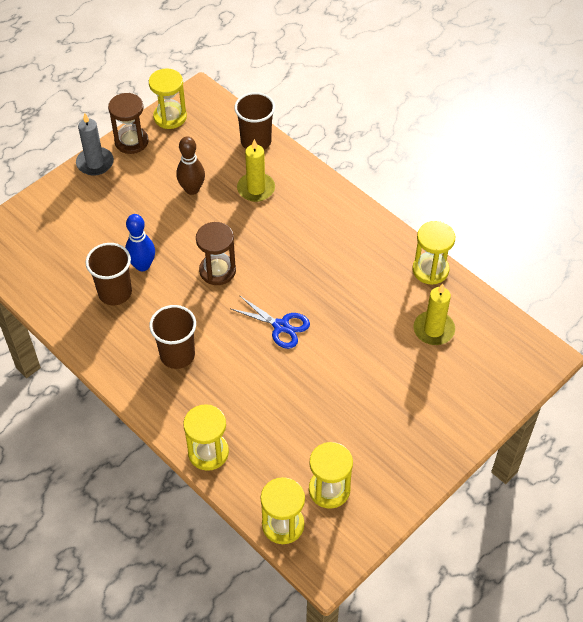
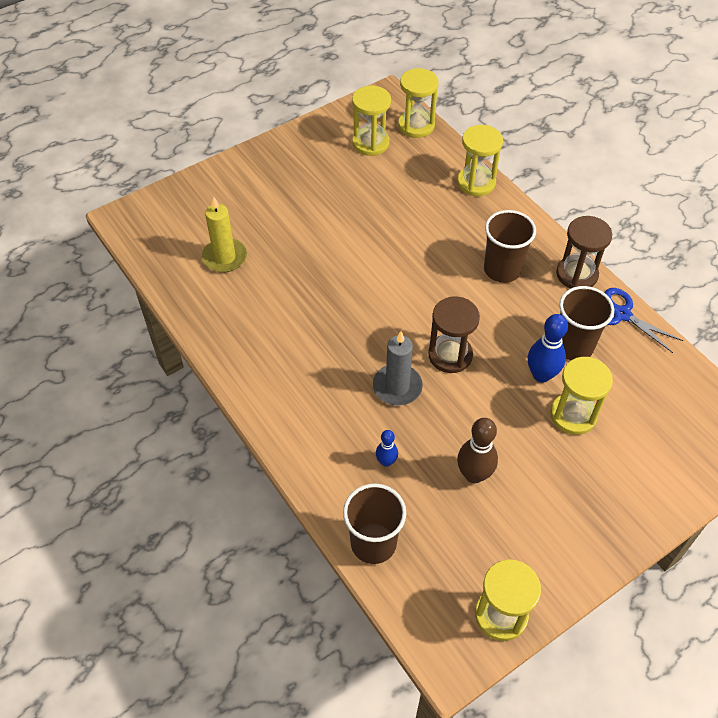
camera: 170 degrees left, 0 degrees up
(95, 163) = (614, 542): grey candle -> grey candle (397, 387)
(131, 141) = (561, 574): brown hourglass -> brown hourglass (577, 274)
(256, 189) = (386, 461): yellow candle -> blue bowling pin
(281, 326) = (386, 283): blue scissors -> blue scissors (621, 314)
(430, 270) = (201, 320): yellow hourglass -> yellow hourglass (573, 415)

